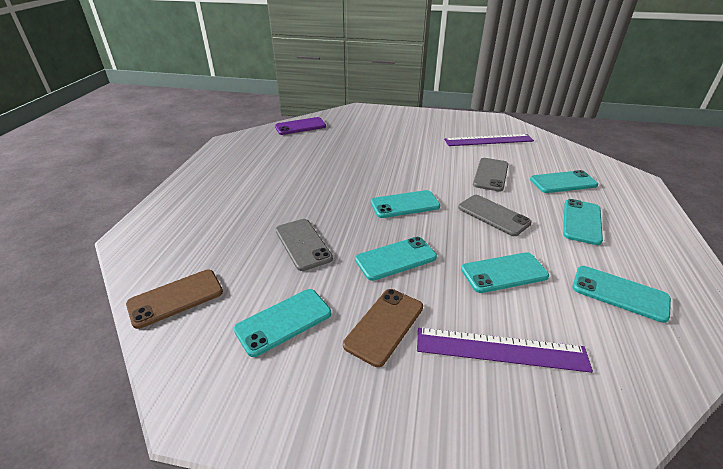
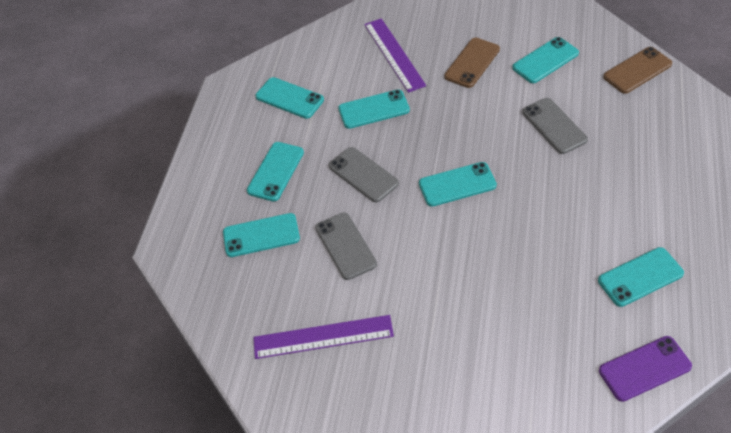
camera: 175 degrees left, 15 degrees up
(396, 258) = (465, 116): turquoise phone -> turquoise phone (640, 277)
(490, 174) = (346, 246): grey phone -> grey phone turned 45 degrees counterclockwise
(500, 349) = (394, 54): purple ruler -> purple ruler turned 60 degrees clockwise

